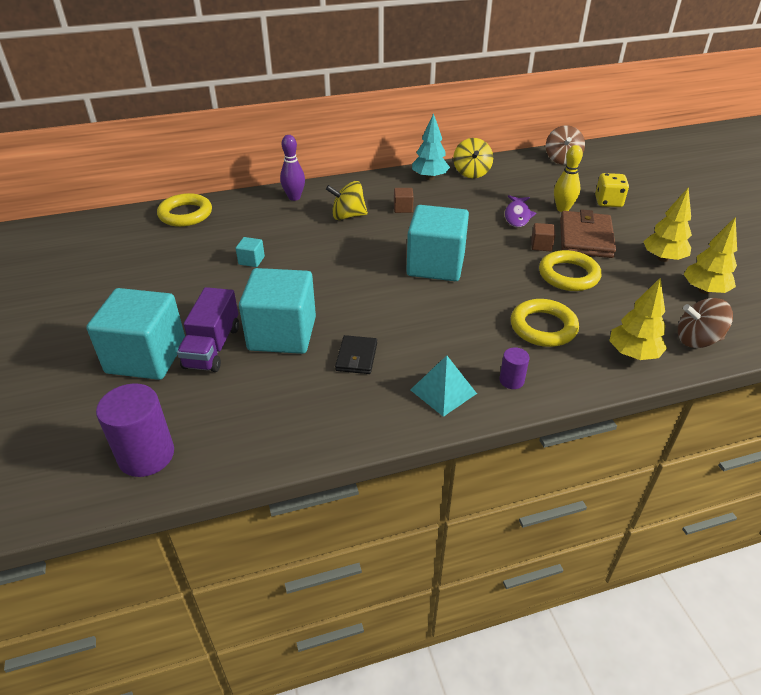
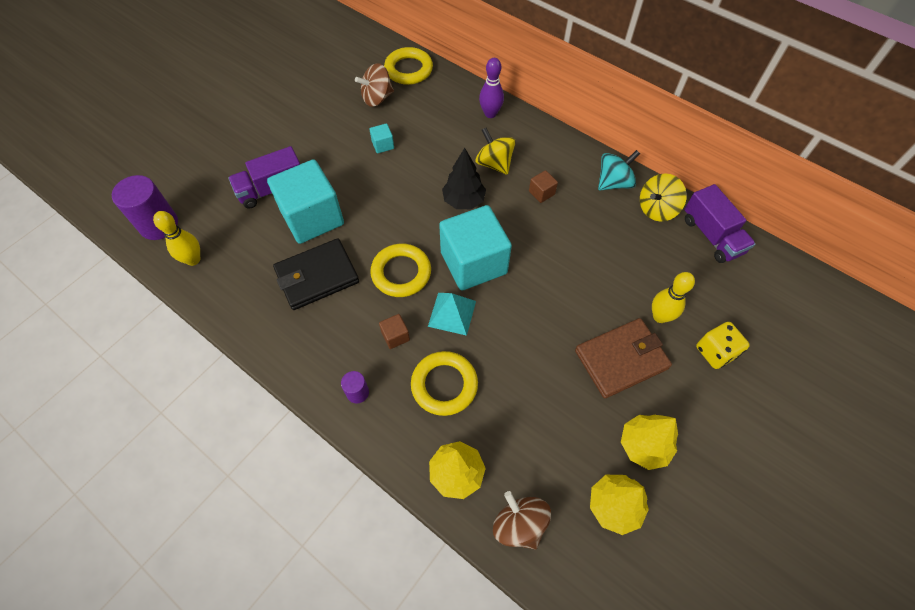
camera: 55 degrees right, 20 degrees up
(146, 357) = (240, 163): turquoise cube -> none
(233, 442) = (193, 259): none -> yellow bowling pin
(356, 357) = (317, 276): black wallet -> black wallet, size x1.77
(367, 245) = (463, 201): none -> black tree
(429, 178) = (614, 183): turquoise tree -> turquoise spinning top
(443, 391) = (315, 352): turquoise pyramid -> turquoise pyramid (452, 313)
(515, 164) = (711, 236): none -> purple truck
(517, 216) = (610, 284): purple fish -> none
(541, 245) = (573, 327): brown cube -> brown cube (395, 336)
(562, 159) = (768, 271): brown spinning top -> brown spinning top (377, 98)
(568, 275) = (541, 371): yellow ring -> yellow ring (401, 273)

